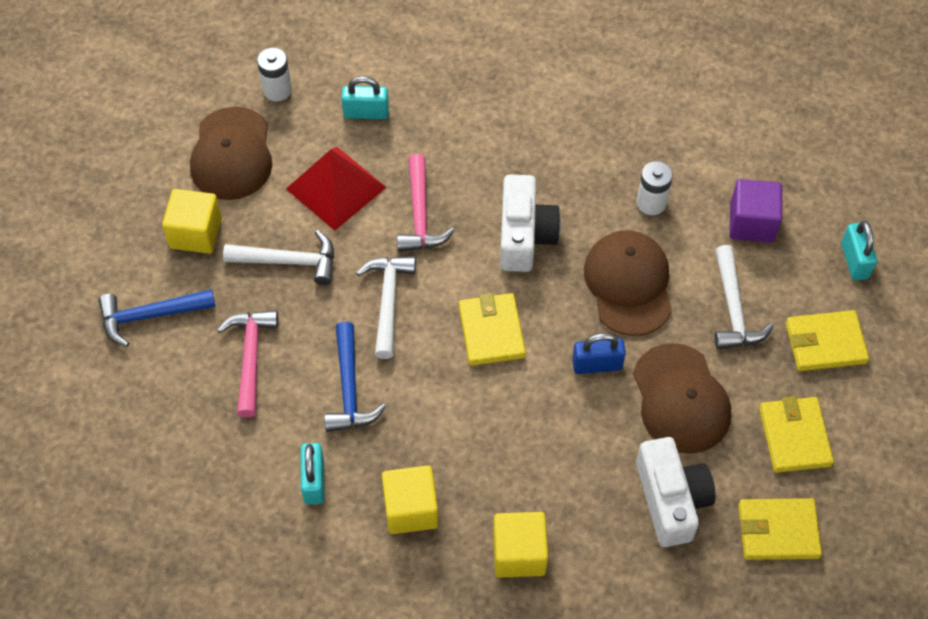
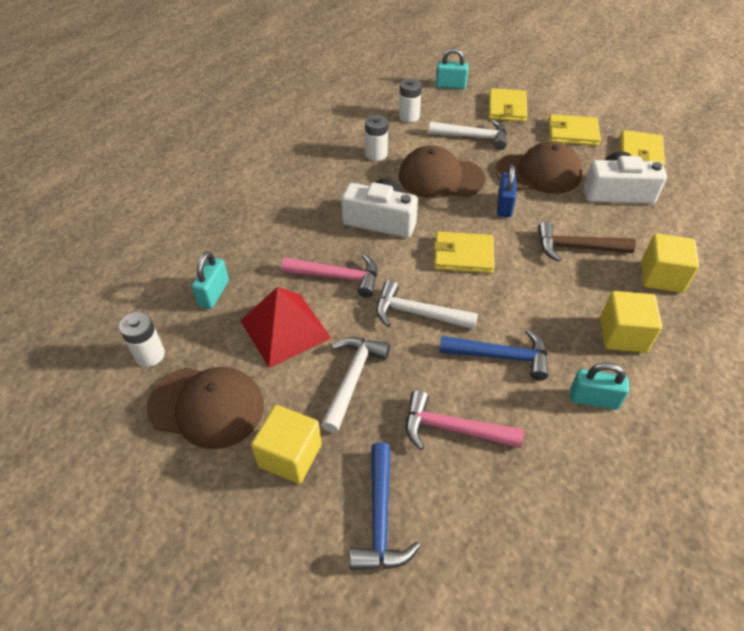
camera: 75 degrees left, 10 degrees down
(543, 454) = (576, 247): none -> brown hammer
(751, 223) = (409, 116): purple cube -> white battery

